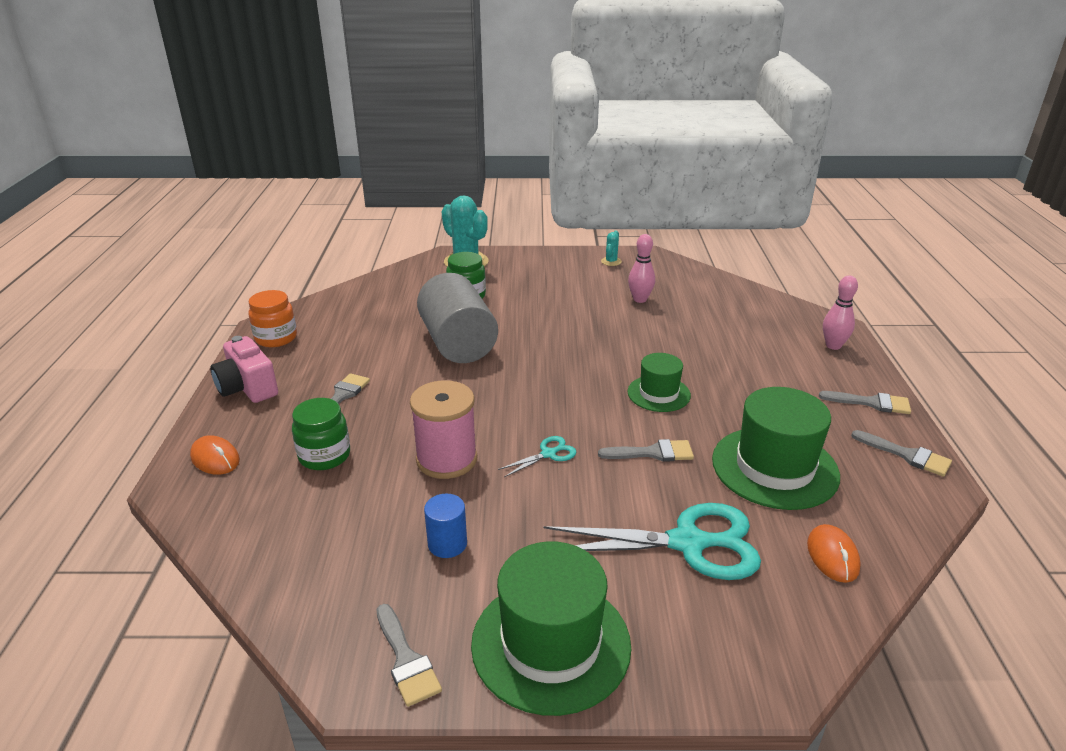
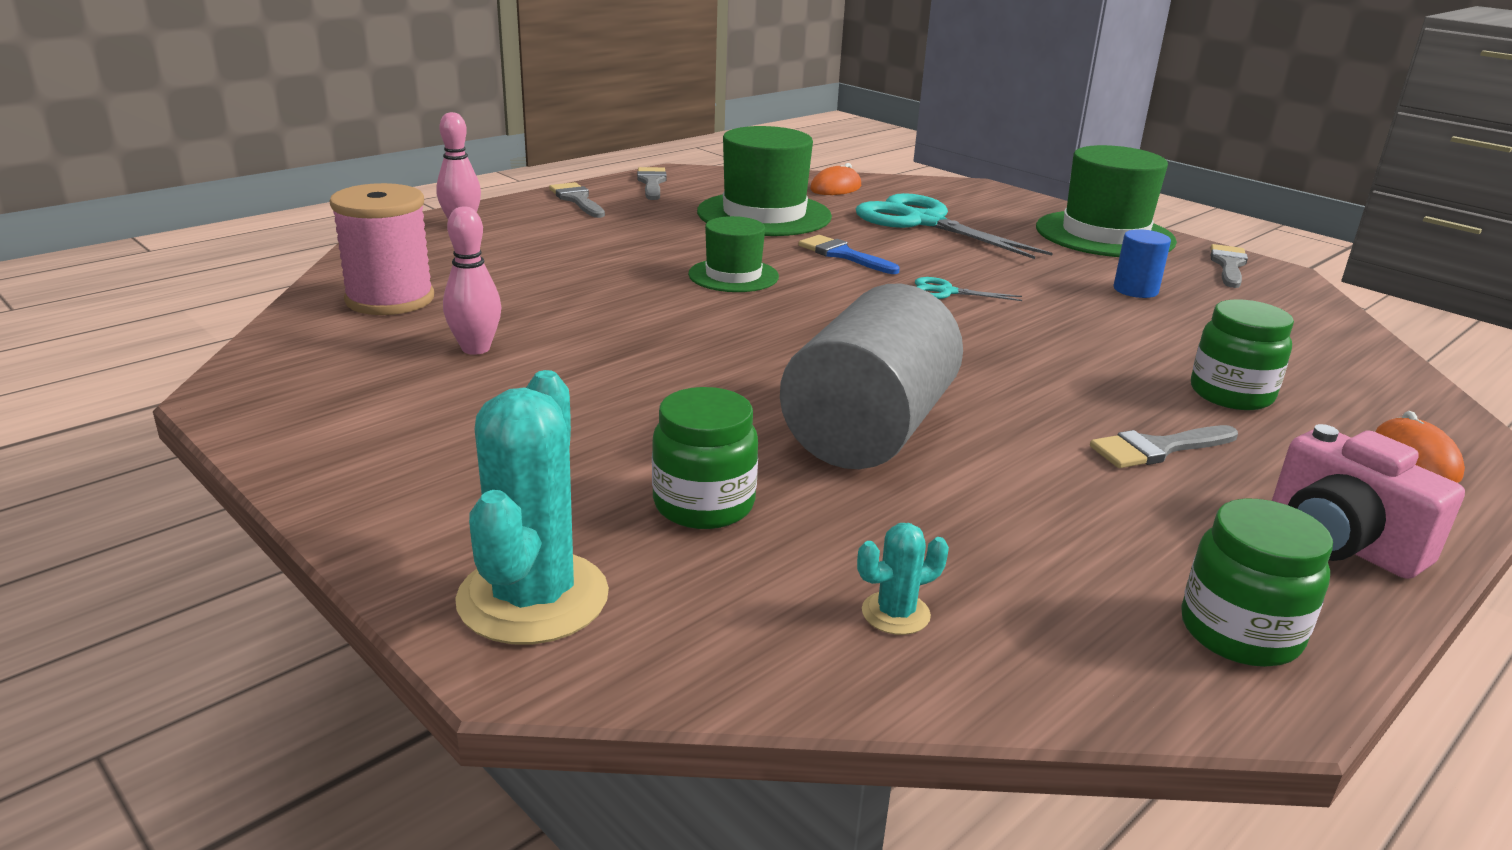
camera: 135 degrees left, 5 degrees down
(247, 388) = (1341, 542): pink camera -> pink camera turned 135 degrees clockwise
(276, 338) = (1239, 633): orange jar -> green jar
(446, 459) = (1068, 331): pink spool -> pink spool (390, 299)
(611, 261) = (317, 420): turquoise cactus -> turquoise cactus (895, 613)
(653, 453) = (843, 255): grey brush -> blue brush

